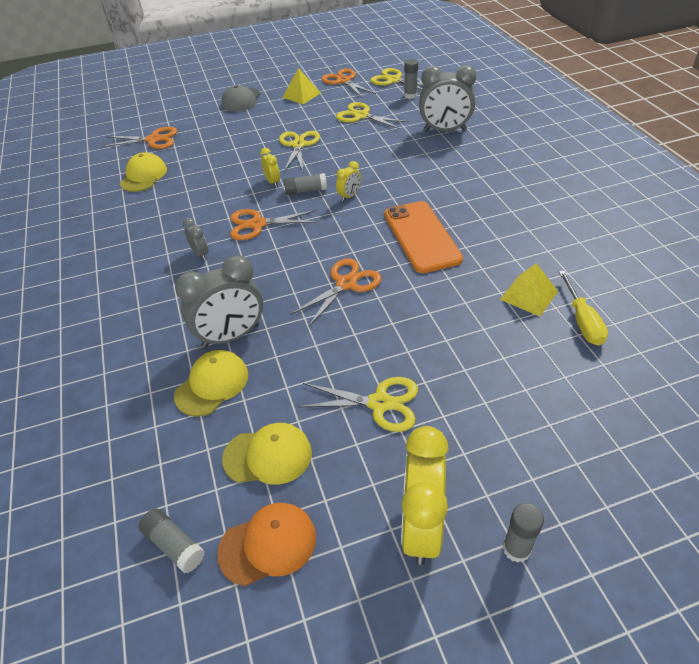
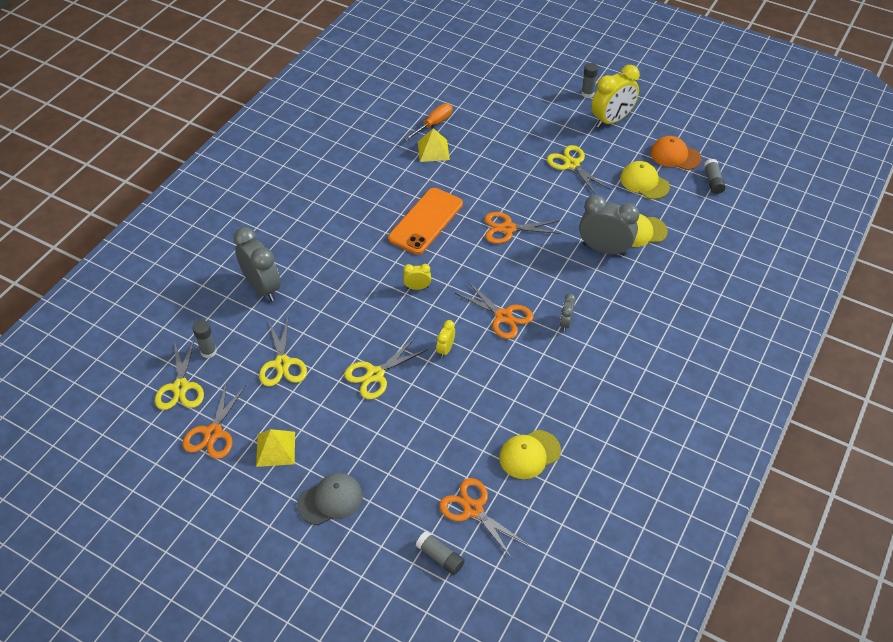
camera: 135 degrees left, 5 degrees up
(306, 191) = (436, 318): grey glue stick -> grey glue stick (440, 557)
(582, 321) = (433, 124): yellow screwdriver -> orange screwdriver

